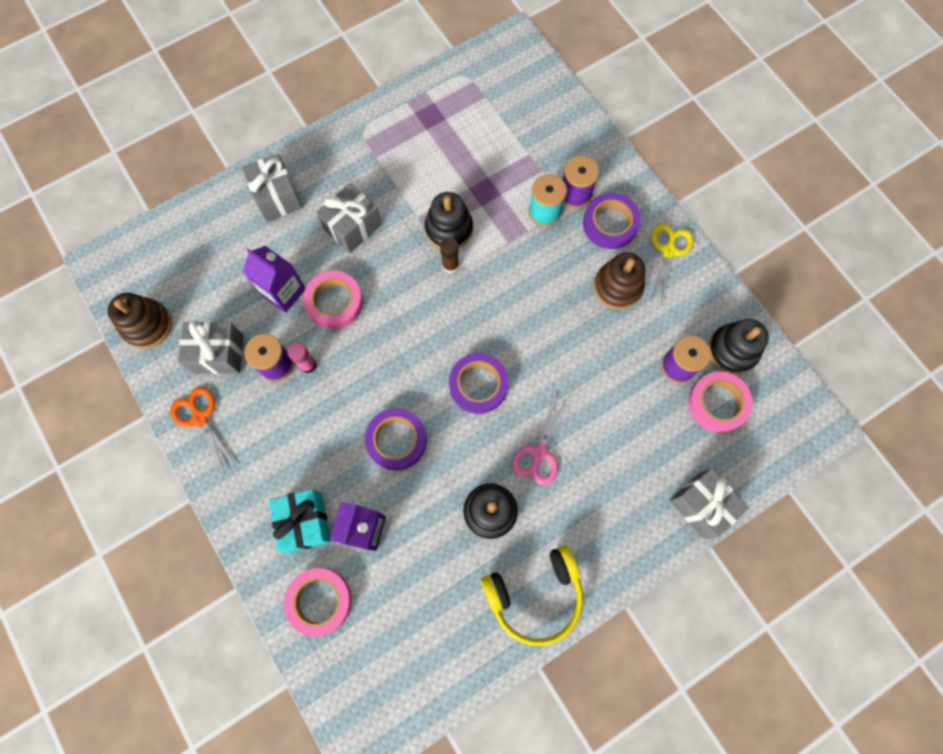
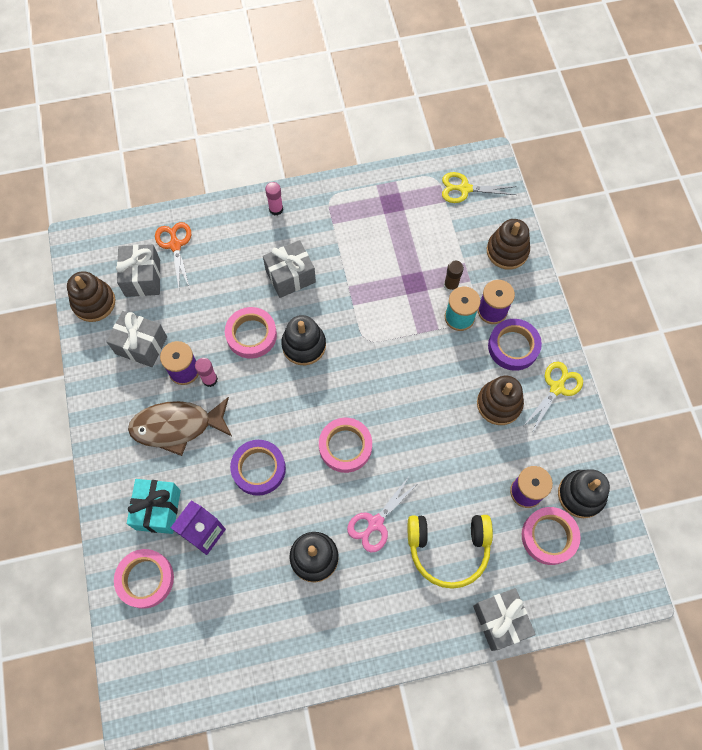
camera: 20 degrees right, 5 degrees down
(200, 418) = (107, 393): orange scissors -> orange scissors (175, 245)
(277, 197) = (237, 231): grey gift -> grey gift (143, 278)
(283, 292) = (213, 312): purple carton -> none
(291, 427) = (177, 426): none -> brown fish
(310, 161) = (276, 209): none -> pink glue stick
(449, 229) = (371, 305): black stacking toy -> black stacking toy (304, 345)
(450, 265) = (360, 336): brown glue stick -> brown glue stick (451, 285)
(478, 385) = (345, 446): purple tape -> pink tape
(500, 78) = (465, 189): none -> yellow scissors
(535, 595) = (325, 642): yellow headphones -> yellow headphones (448, 548)
(567, 128) = (507, 251): none -> brown stacking toy

